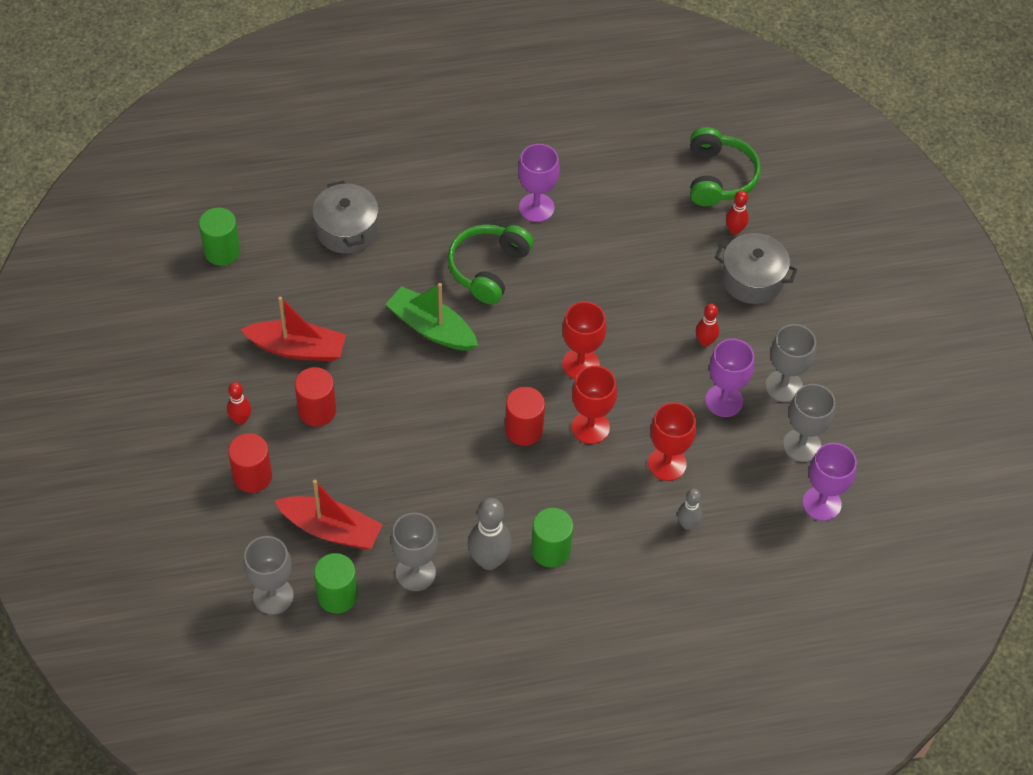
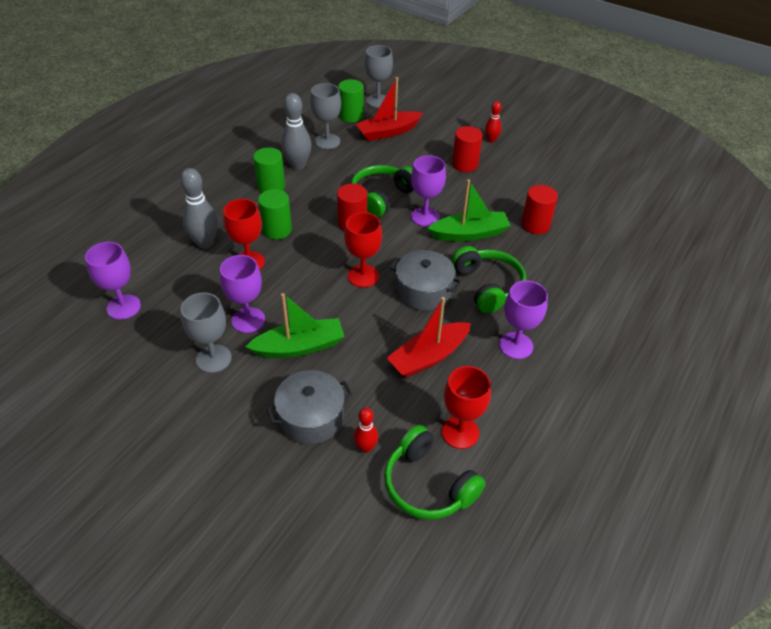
camera: 135 degrees right, 10 degrees down
(222, 251) = (623, 191): green cylinder -> green cylinder (277, 230)
(252, 476) = (451, 127): red cylinder -> red cylinder (535, 225)
(297, 348) = (516, 180): red boat -> red boat (428, 357)
(347, 229) = (590, 246): grey pot -> grey pot (423, 291)
(446, 380) = (425, 217): none -> purple goblet
(455, 439) = (382, 197): none -> green headphones
(590, 427) = (316, 249): red goblet -> red goblet (460, 432)
(687, 524) = (205, 243): grey bowling pin -> grey bowling pin, size x1.74
(705, 341) = (299, 347): red bowling pin -> green boat
(802, 445) = (167, 331): grey goblet -> none

